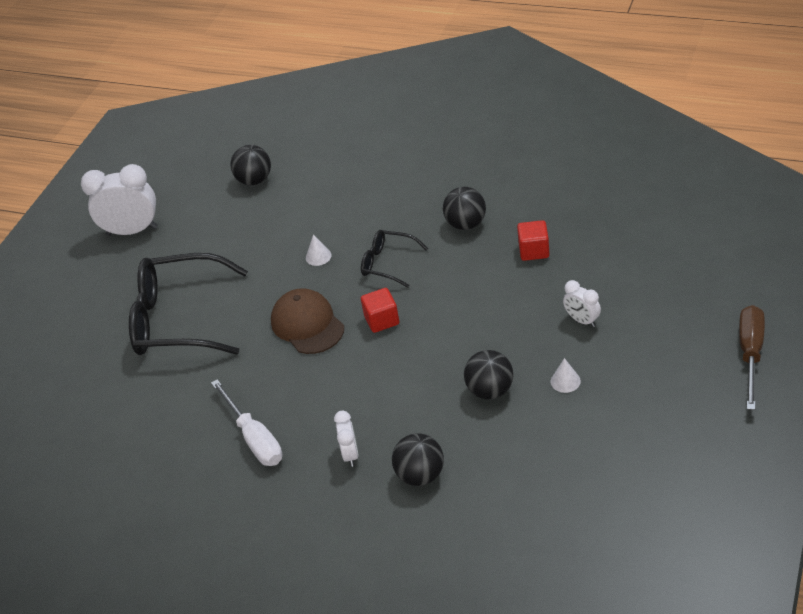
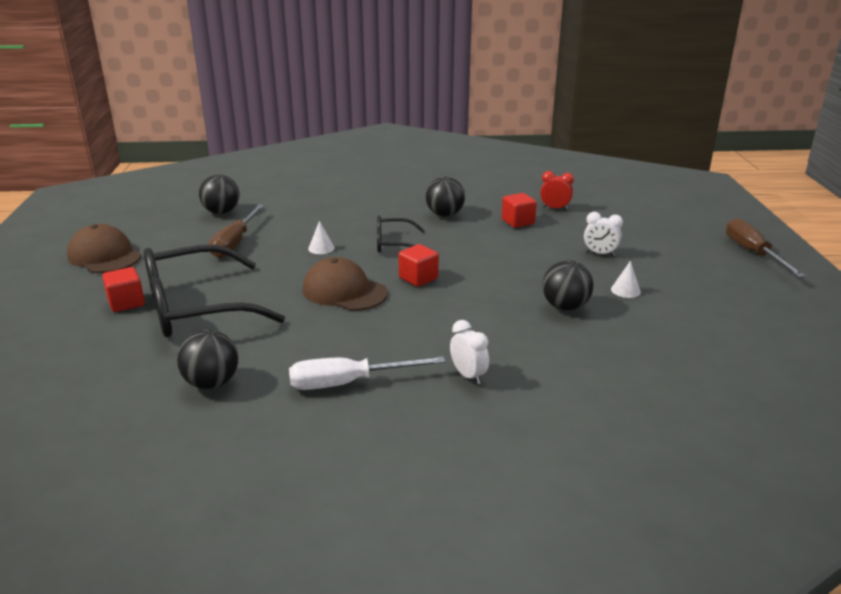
camera: 30 degrees left, 15 degrees down
(129, 300) = (126, 303): none -> red cube
(132, 231) = (104, 256): white clock -> brown cap
(246, 233) = (235, 243): none -> brown screwdriver
(254, 438) = (348, 383): white screwdriver -> white screwdriver turned 135 degrees clockwise
(420, 475) = (556, 377): black ball -> black ball (212, 383)
(590, 234) = (555, 208): none -> red clock

